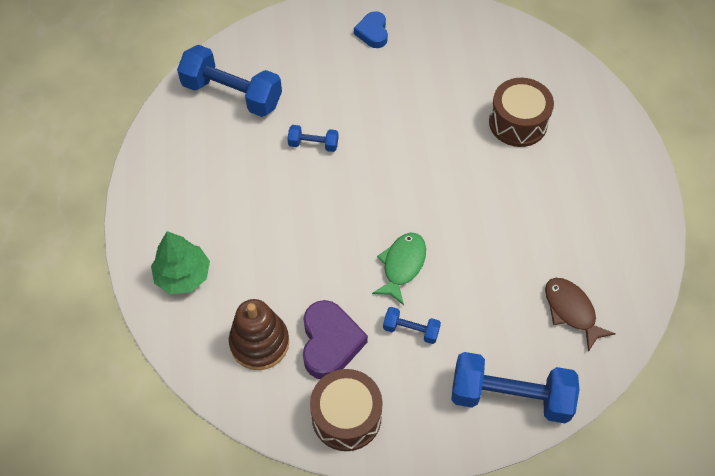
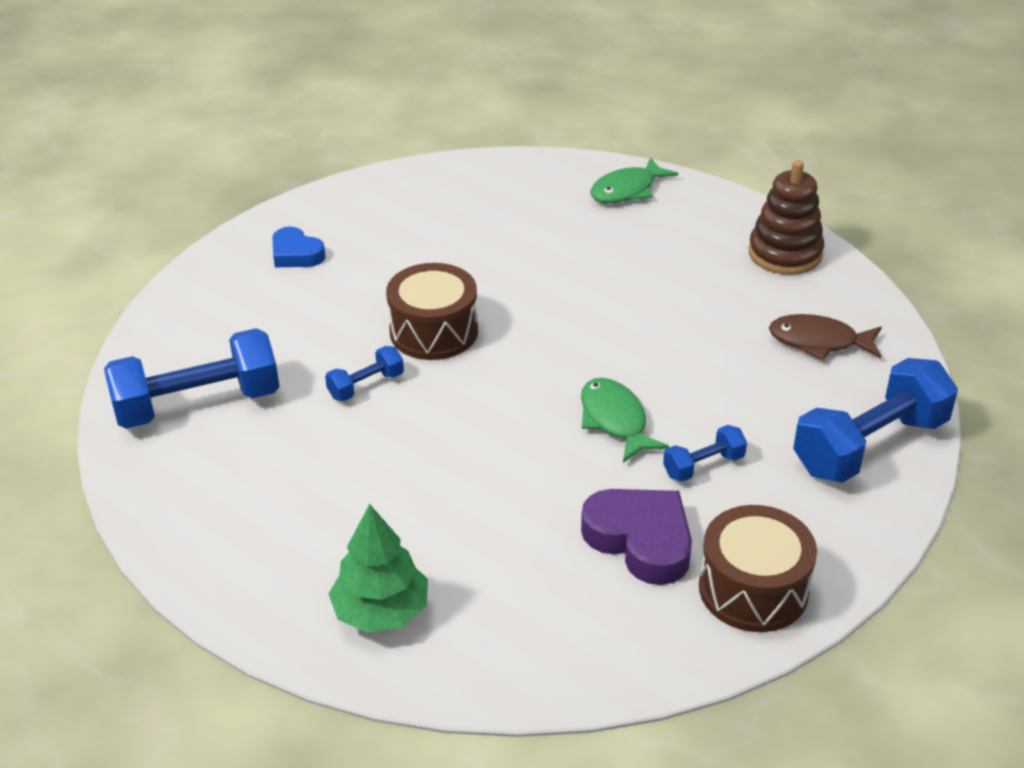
camera: 45 degrees left, 20 degrees down
(259, 343) = (565, 601): brown stacking toy -> brown stacking toy (785, 254)
(518, 122) = (556, 235): brown drum -> brown drum (434, 331)
(598, 121) = (627, 190): none -> green fish

